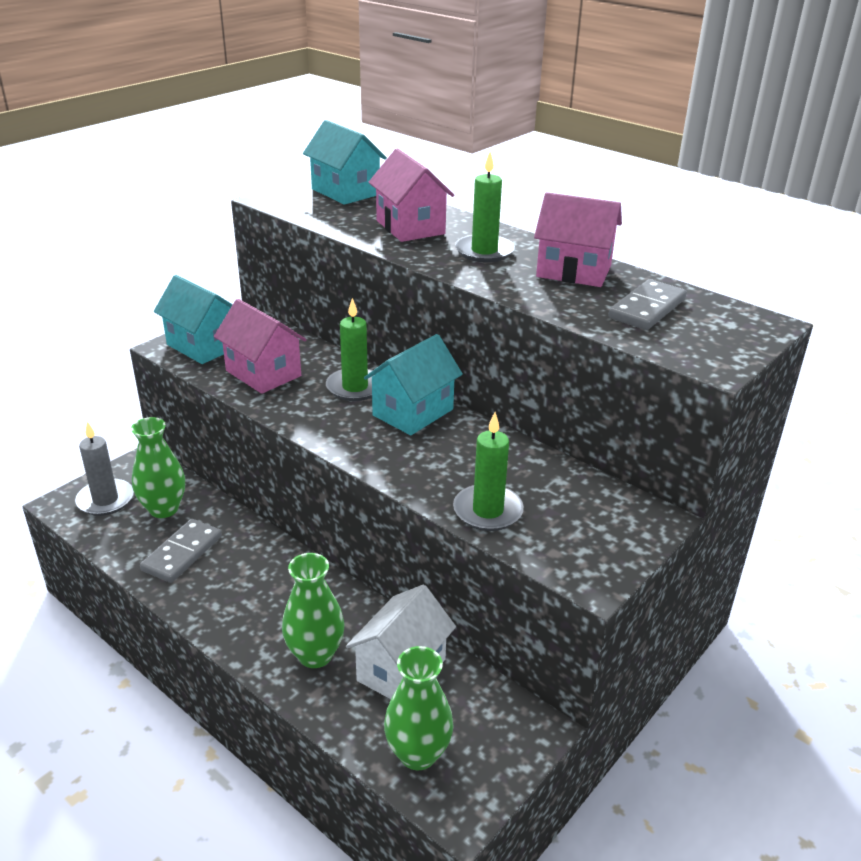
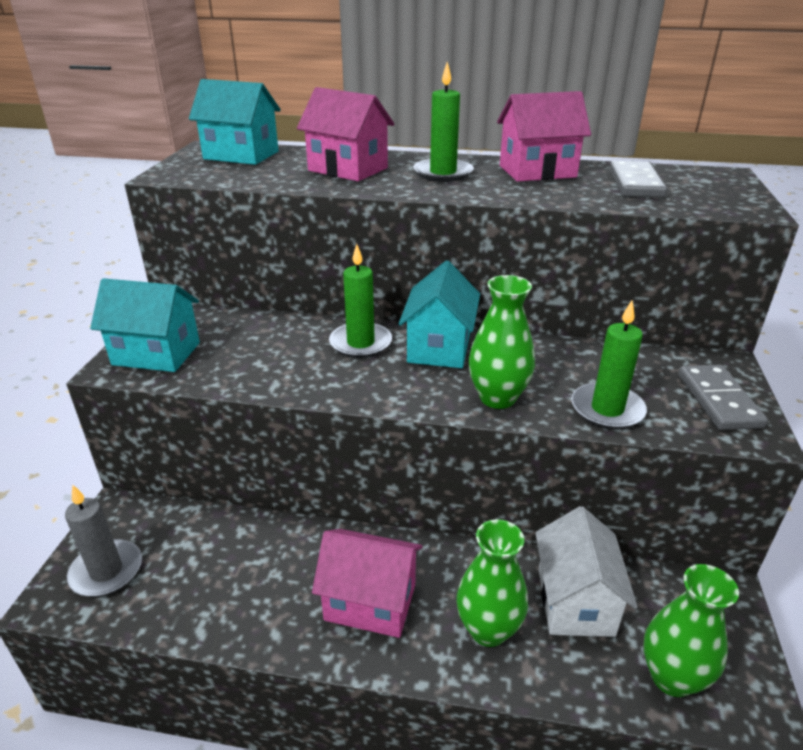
camera: 30 degrees left, 0 degrees up
(164, 509) = (187, 551): green vase -> green vase (497, 398)
(182, 553) = (252, 590): grey domino -> grey domino (718, 400)
(263, 373) = (254, 359): pink house -> pink house (370, 602)

